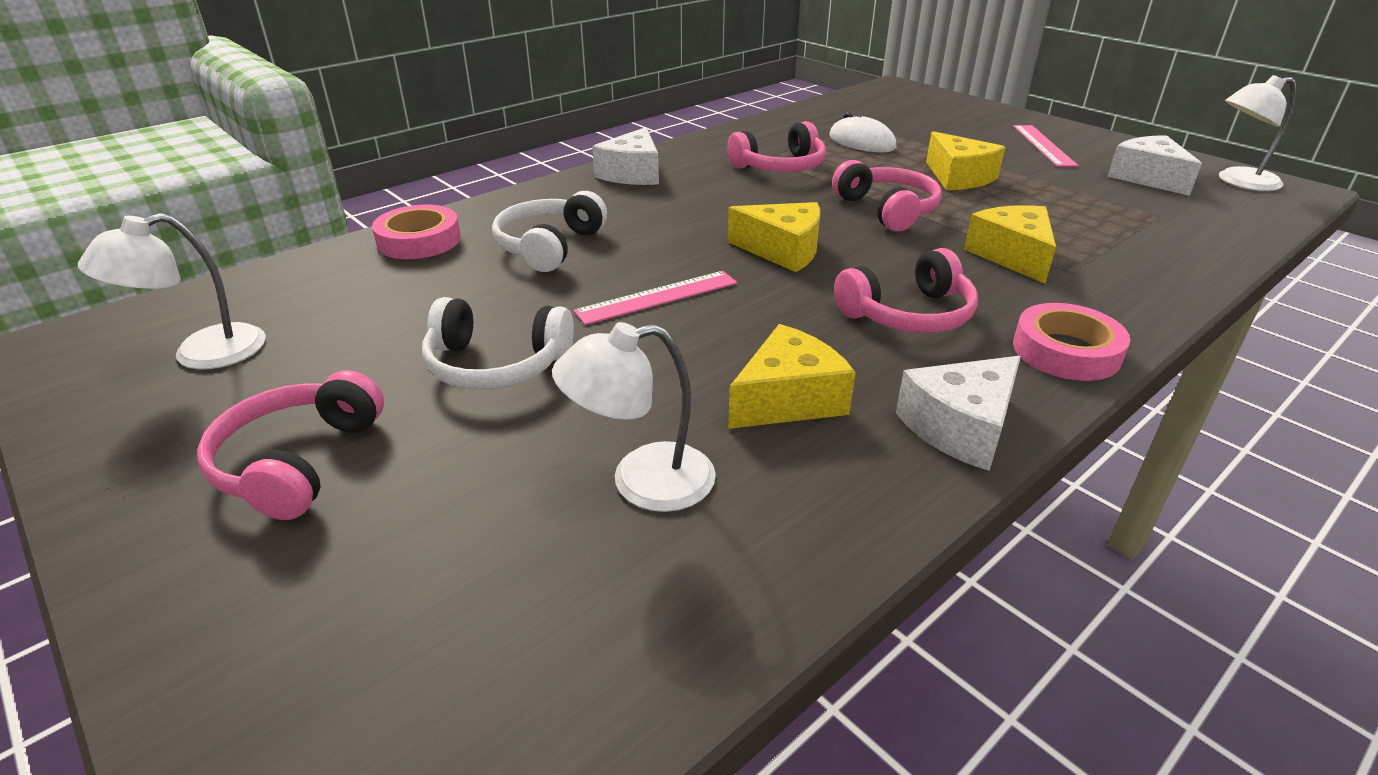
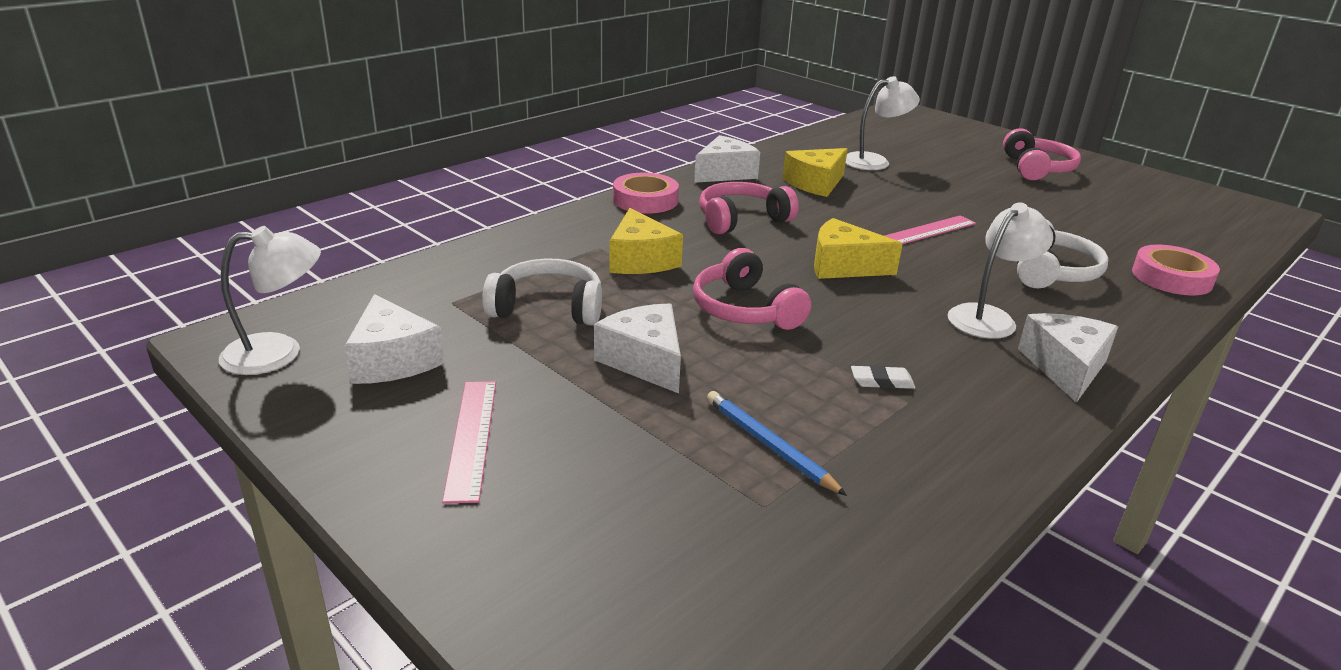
camera: 175 degrees right, 5 degrees down
(201, 354) = (1172, 205): white lamp -> white lamp (989, 317)
(496, 365) = (991, 198): white headphones -> white headphones (548, 308)
(780, 167) = (882, 381): pink headphones -> white eraser
(861, 142) = (769, 445): white mouse -> blue pencil
(958, 177) = (645, 361): yellow cheese -> white cheese

